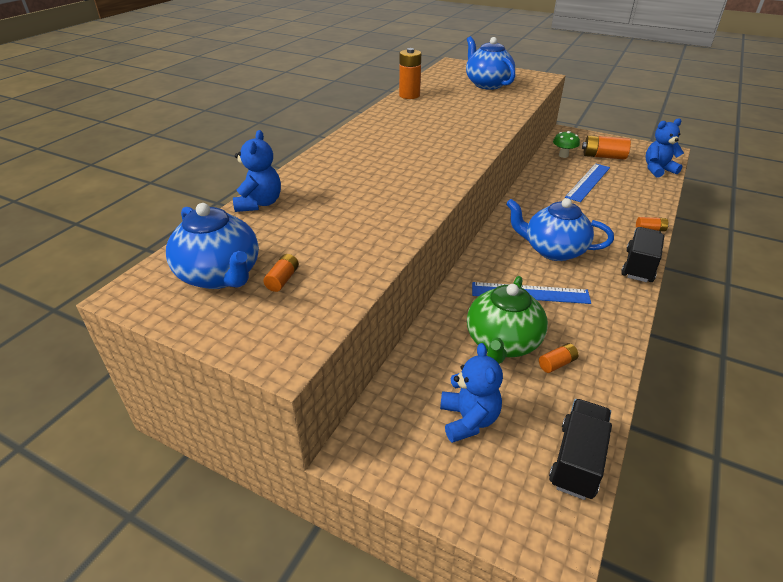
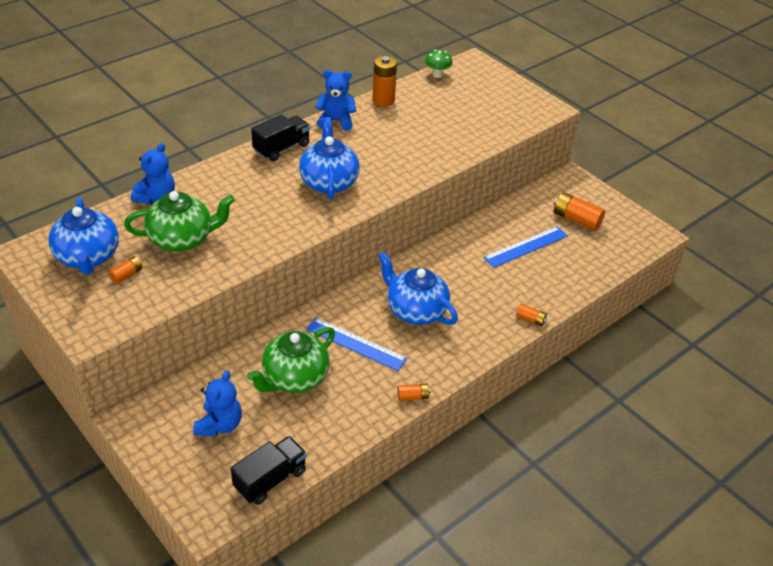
camera: 20 degrees right, 5 degrees up
(319, 230) = (182, 239): none -> green teapot
(487, 84) = (478, 104): blue teapot -> blue teapot (329, 182)
(557, 364) = (321, 409): orange battery -> orange battery (413, 396)
(563, 155) = (533, 205): green mushroom -> green mushroom (437, 75)
(639, 266) = (478, 352): black truck -> black truck (281, 148)
(658, 170) = (618, 254): blue teddy bear -> blue teddy bear (336, 121)

